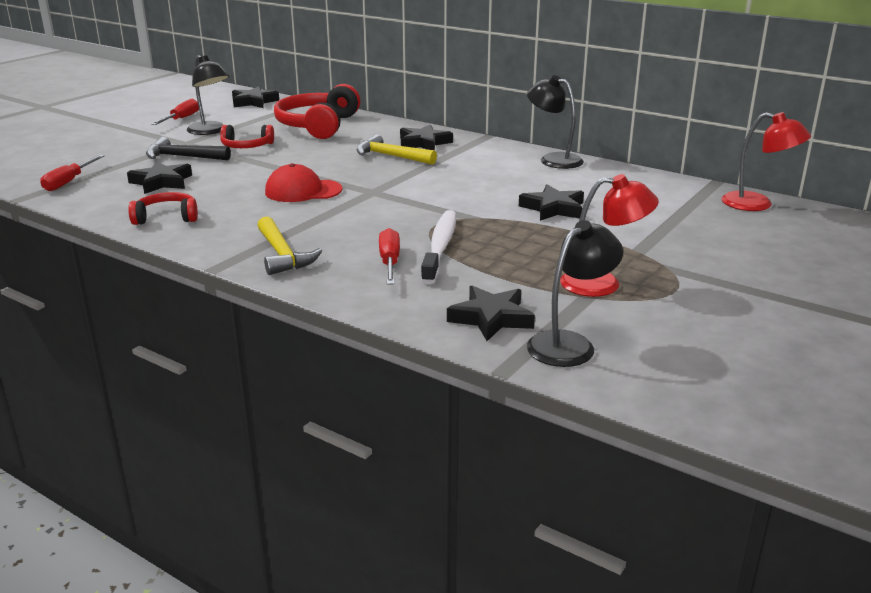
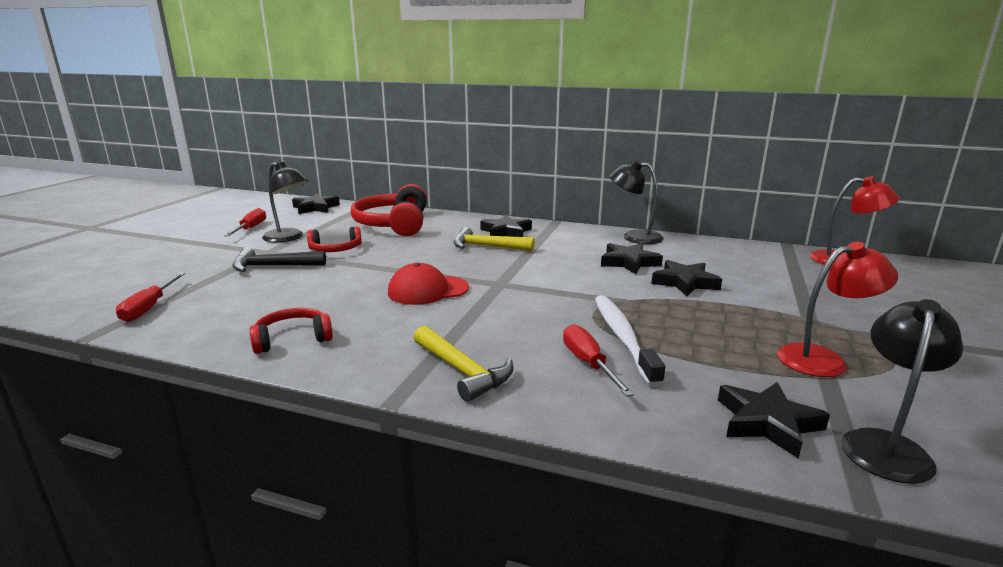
camera: 15 degrees left, 5 degrees down
(161, 182) = (264, 296): black star -> black star (629, 262)

